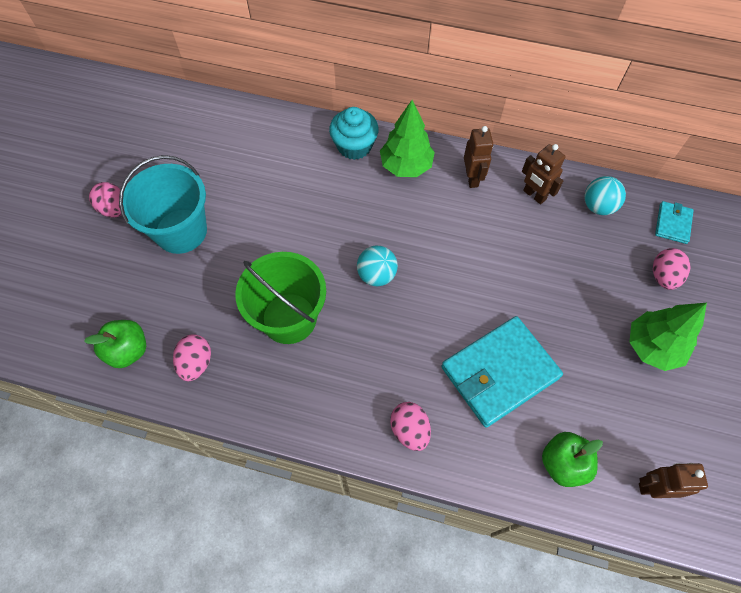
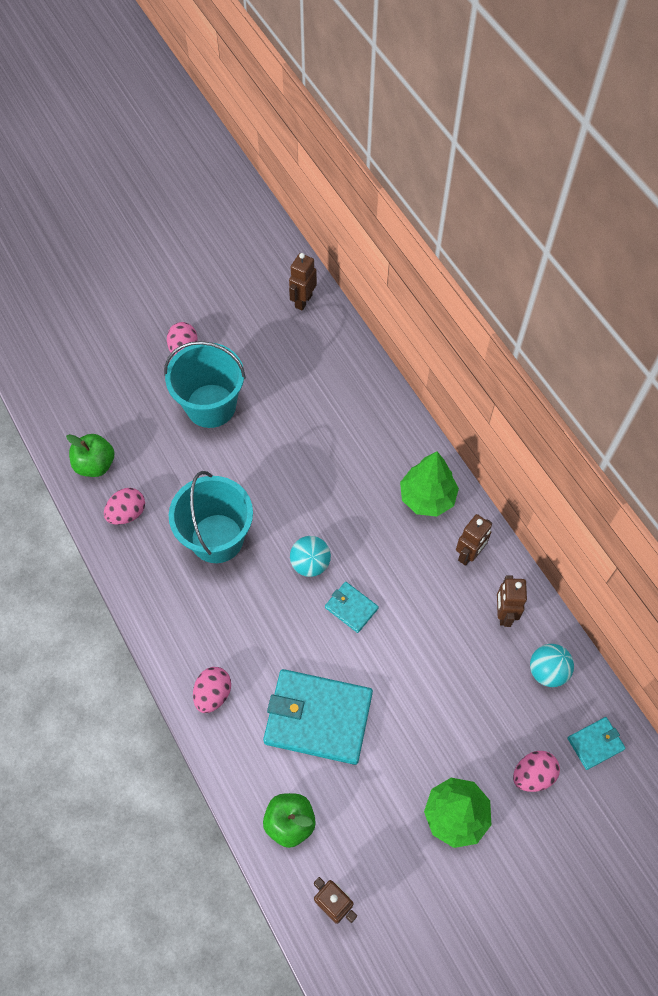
camera: 45 degrees right, 0 degrees up
(176, 109) = (303, 301): none -> brown robot
(289, 318) = (217, 538): green bucket -> turquoise bucket
(354, 146) = (404, 446): turquoise cupcake -> none
(437, 279) = (351, 608): none -> turquoise wallet

